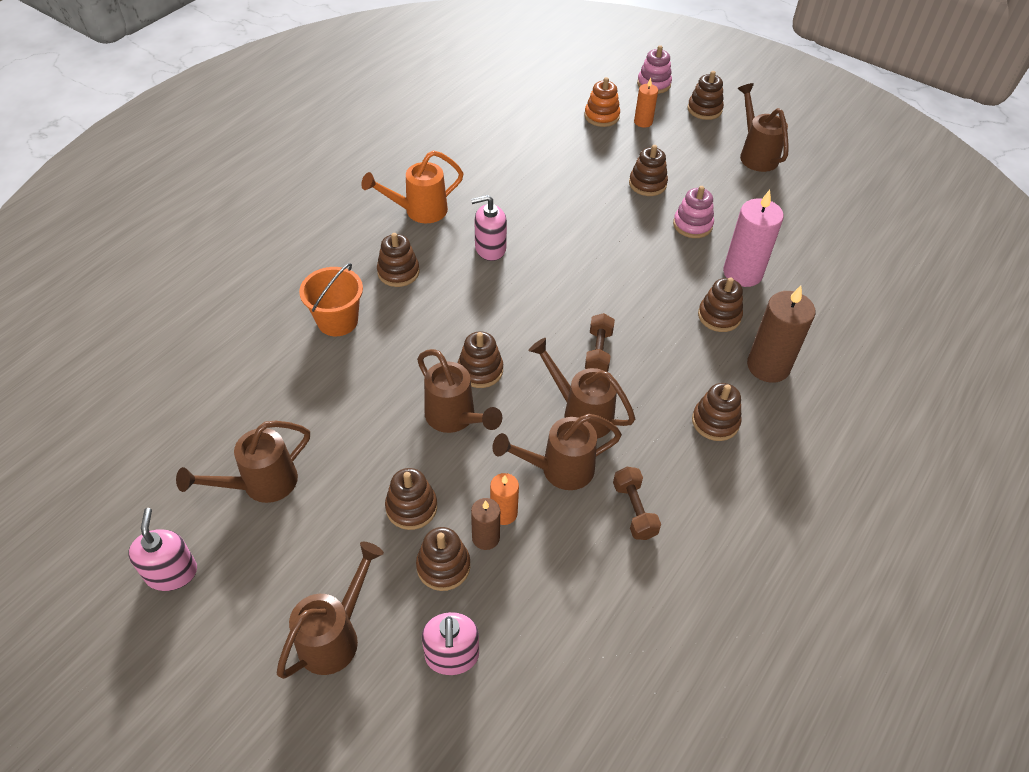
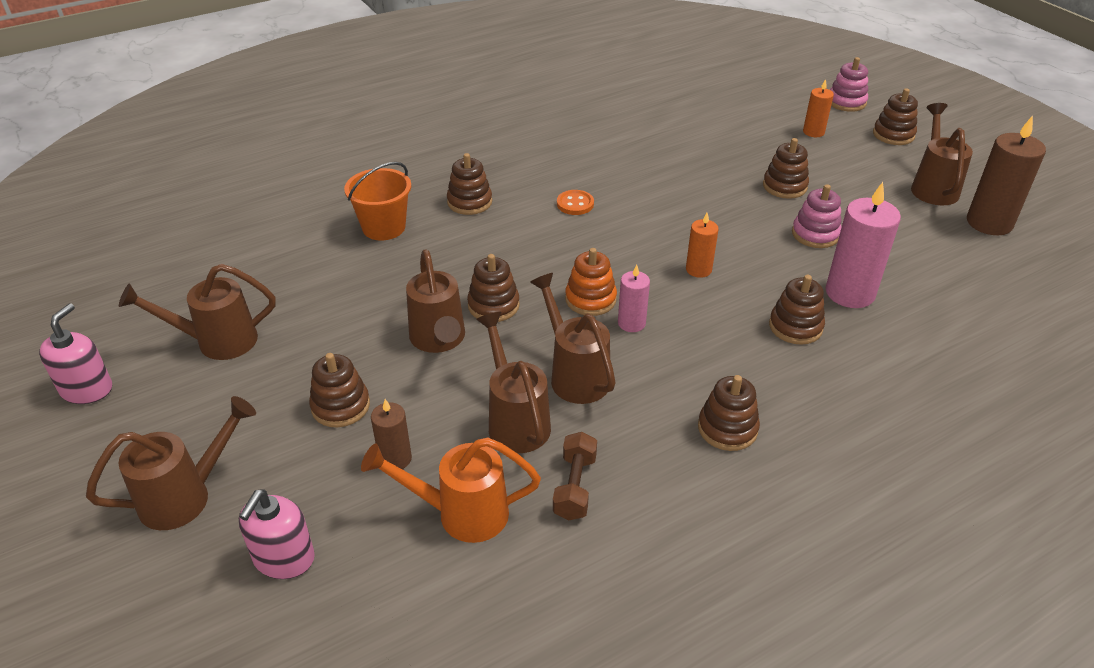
camera: 25 degrees right, 10 degrees down
(419, 211) = (524, 157): orange watering can -> orange watering can (460, 513)
(443, 566) = (334, 470): brown stacking toy -> none
(490, 248) = (575, 204): pink soap dispenser -> orange button
(503, 513) = (429, 442): orange candle -> orange candle (698, 269)
(558, 469) = (515, 420): brown watering can -> brown watering can turned 60 degrees clockwise
(598, 352) = (631, 323): brown dumbbell -> pink candle
(601, 116) = (769, 118): orange stacking toy -> orange stacking toy (590, 299)
(768, 366) = (828, 392): brown candle -> brown candle (989, 223)

